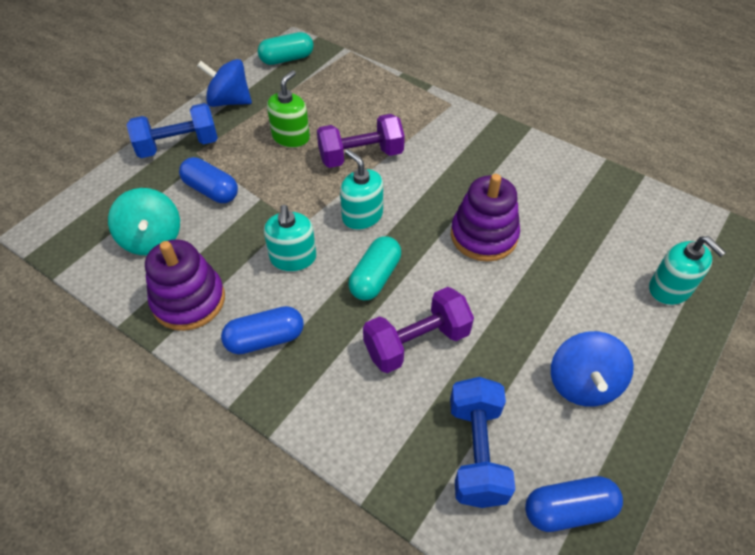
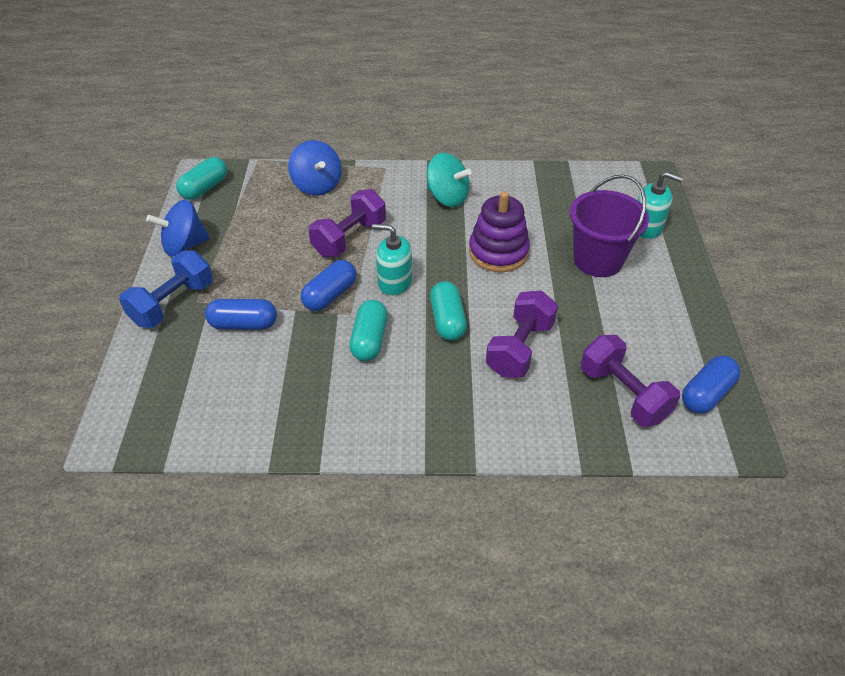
camera: 35 degrees left, 5 degrees down
(152, 239) = (228, 388): turquoise spinning top -> turquoise spinning top (447, 197)
(189, 300) = (313, 416): purple stacking toy -> none
(265, 339) = (406, 409): blue capsule -> blue capsule (330, 295)
(291, 137) = (274, 250): green soap dispenser -> none
(293, 258) = (369, 340): turquoise soap dispenser -> turquoise capsule
(476, 452) = (623, 394): blue dumbbell -> purple dumbbell
(580, 296) = (598, 260): none -> purple bucket
(583, 383) = (648, 314): blue spinning top -> blue spinning top (317, 185)

